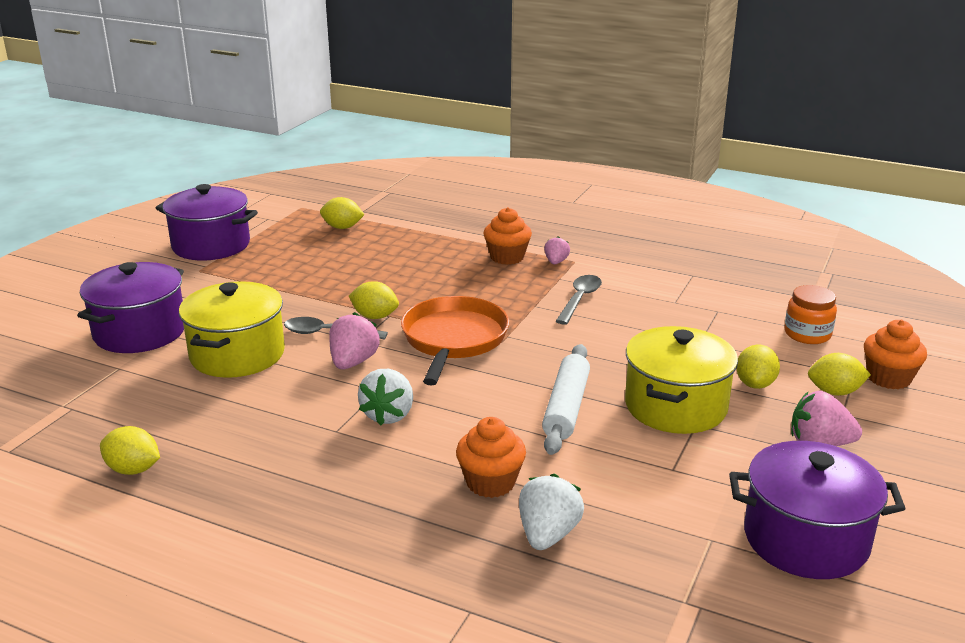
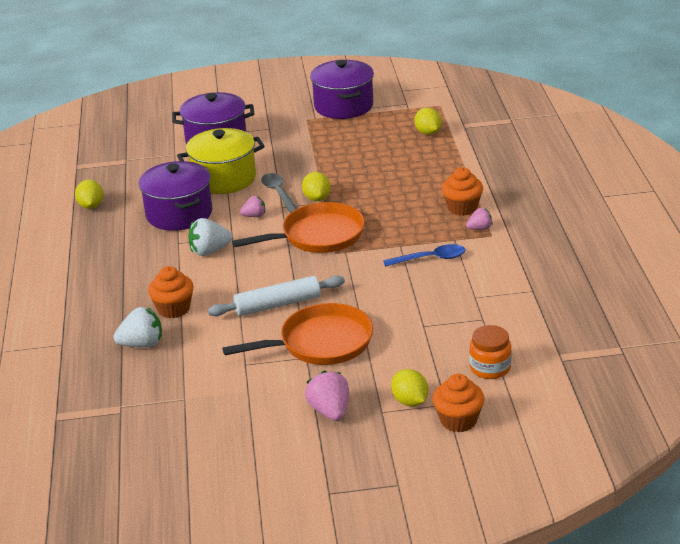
camera: 60 degrees right, 5 degrees up
(353, 362) = (254, 216): pink strawberry -> pink strawberry, size x0.61
(579, 299) = (430, 259): grey spoon -> blue spoon
(675, 406) = (321, 343): yellow pot -> orange pan
(755, 384) = (385, 365): yellow lemon -> none
(805, 539) = (213, 432): purple pot -> purple pot (179, 214)

